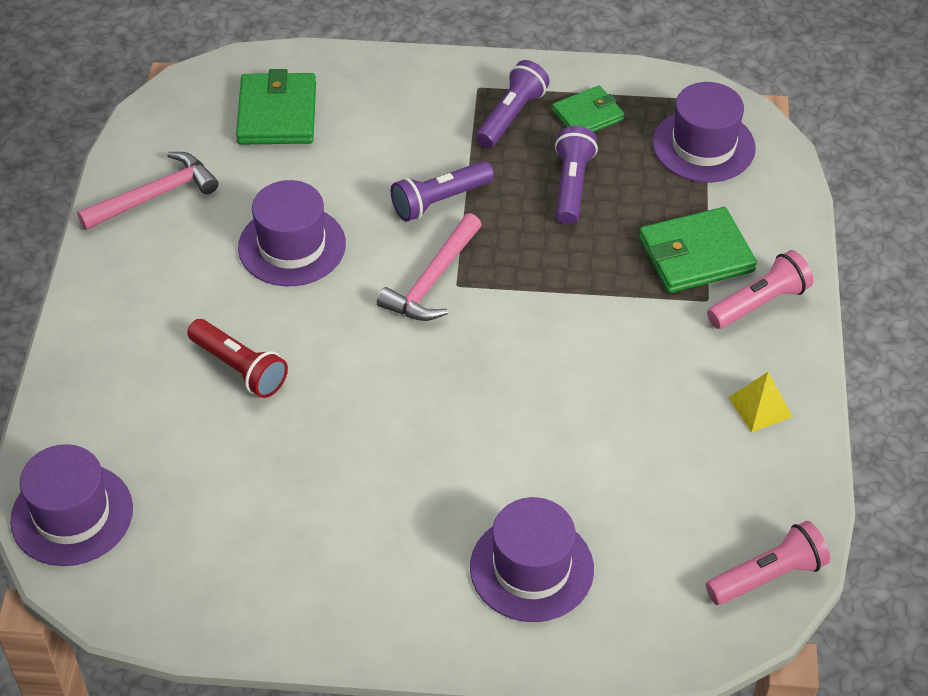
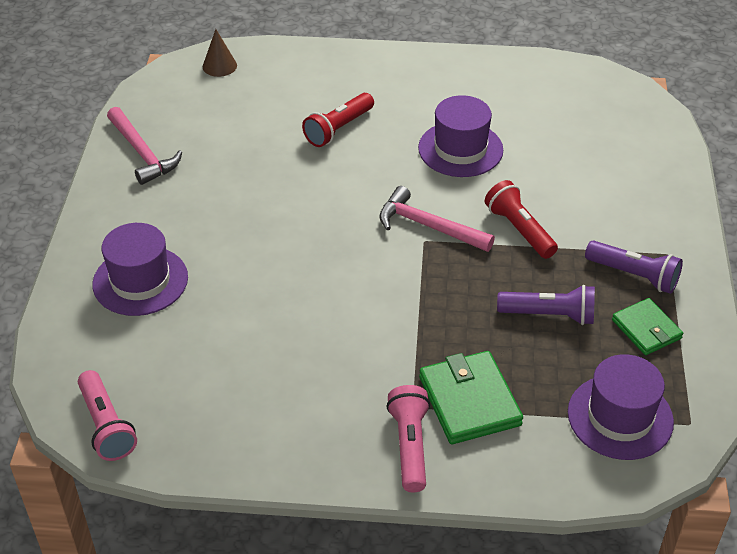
camera: 90 degrees right, 5 degrees down
(72, 514) = (219, 66): purple hat -> brown cone
(155, 196) = (506, 80): pink hammer -> pink hammer (142, 153)
(277, 114) = (607, 135): green wallet -> none
(440, 201) = (519, 230): purple flashlight -> red flashlight
(759, 303) = (410, 446): pink flashlight -> pink flashlight turned 150 degrees counterclockwise
(760, 407) = (285, 436): yellow pyramid -> none

